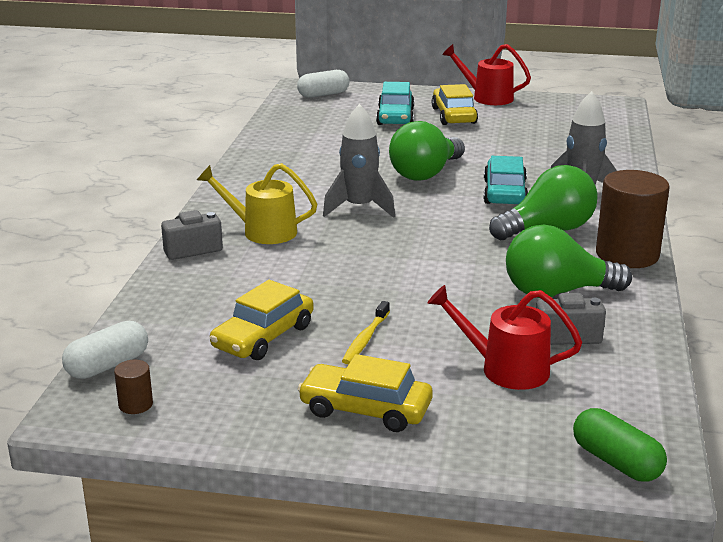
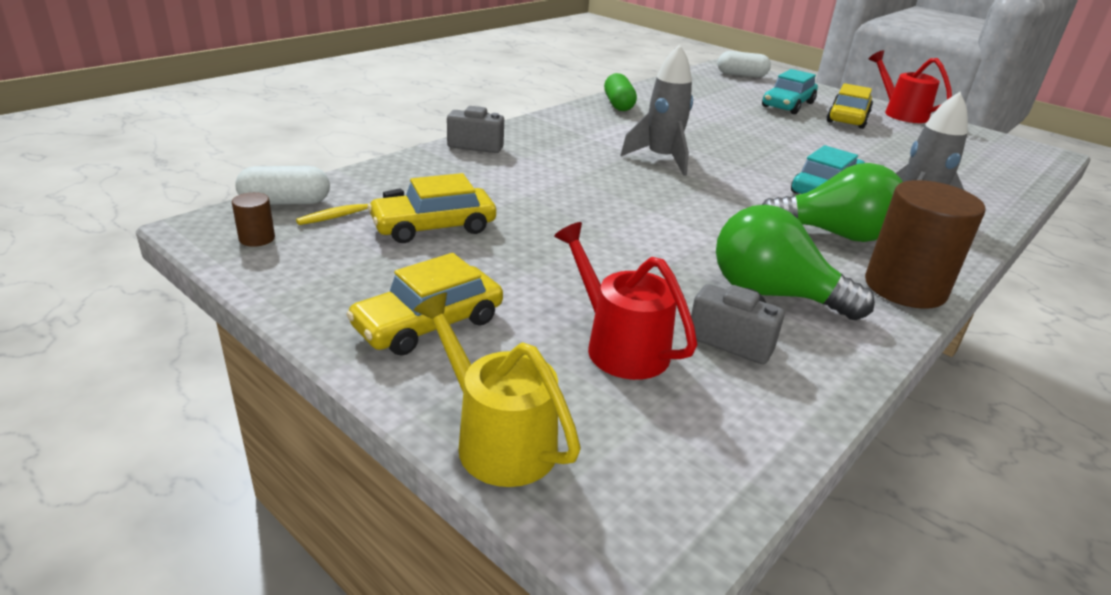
camera: 30 degrees right, 5 degrees up
(262, 231) = (551, 150): yellow watering can -> yellow watering can (497, 439)
(365, 339) = (518, 262): yellow toothbrush -> yellow toothbrush (349, 214)
(365, 409) = (428, 323): yellow car -> yellow car turned 90 degrees counterclockwise
(425, 173) = (761, 152): green light bulb -> none
(616, 462) = (619, 511): green capsule -> green capsule (618, 104)

